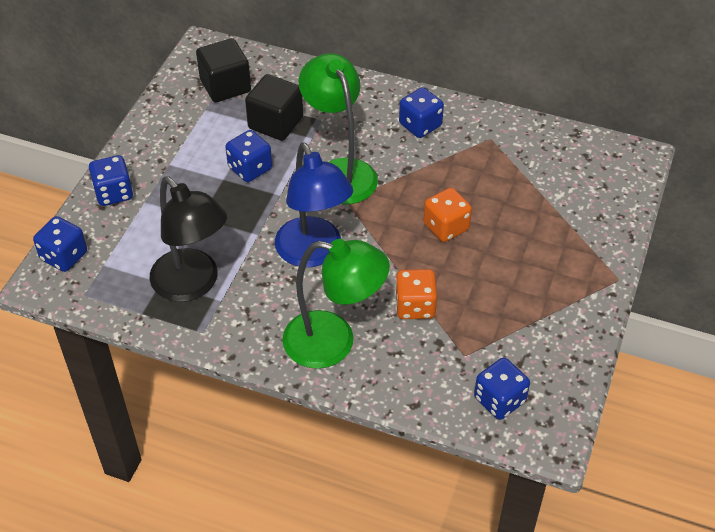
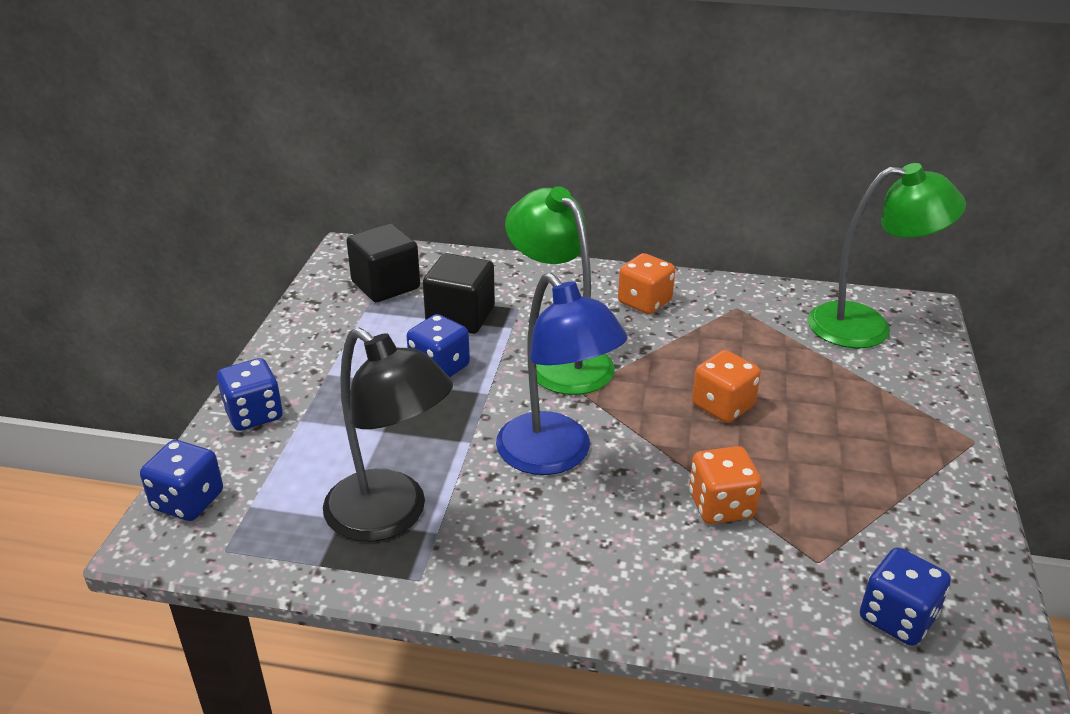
camera: 10 degrees left, 15 degrees down
(334, 342) = (622, 569): green lamp -> green lamp (866, 326)
(420, 125) = (644, 302): blue dice -> orange dice

